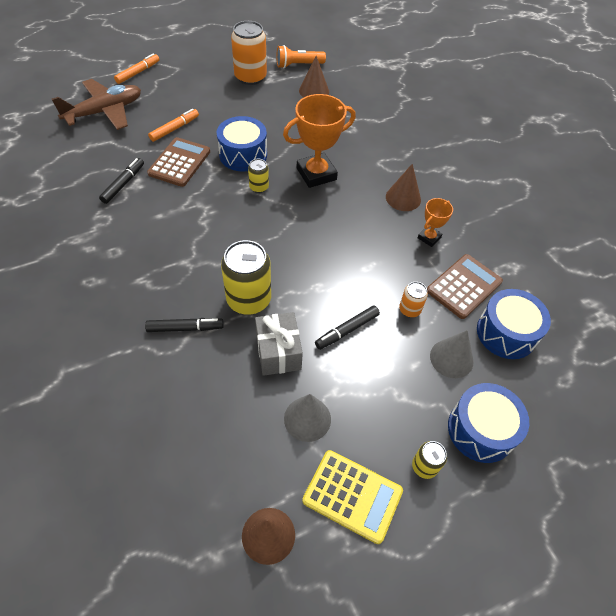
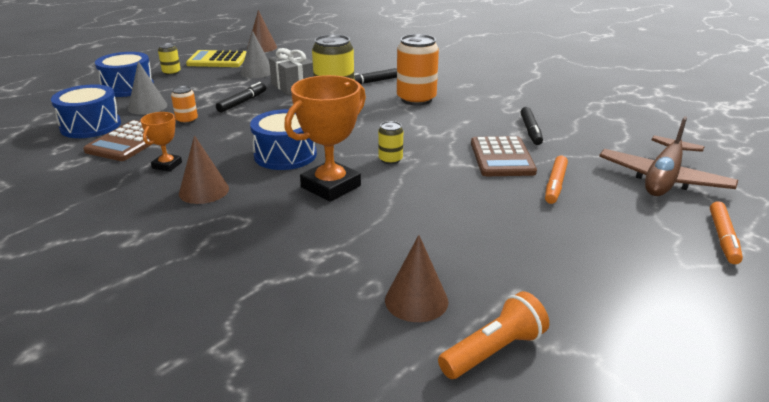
camera: 160 degrees right, 25 degrees down
(243, 155) = (439, 182): blue drum -> blue drum (285, 155)
(250, 77) = (552, 290): orange can -> orange can (416, 99)

